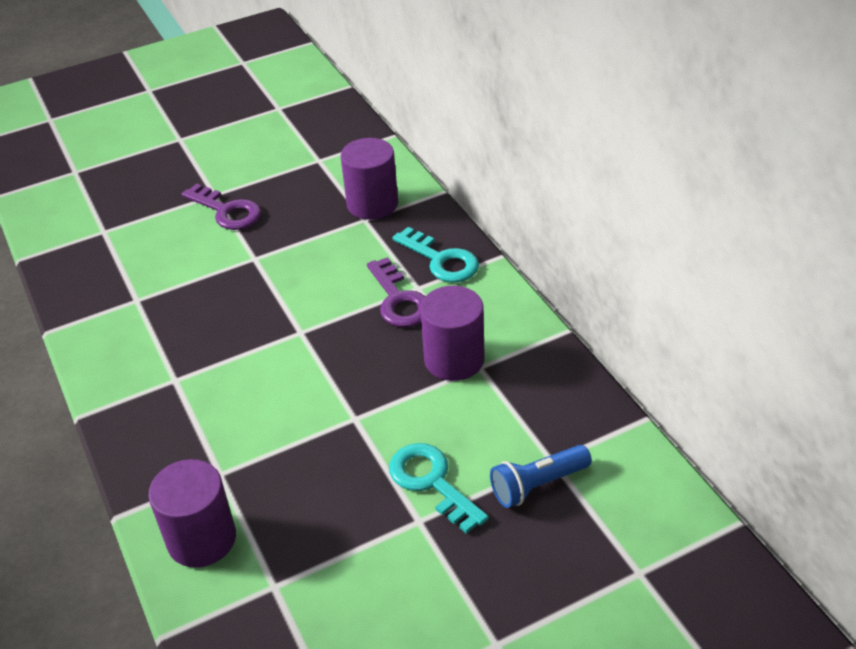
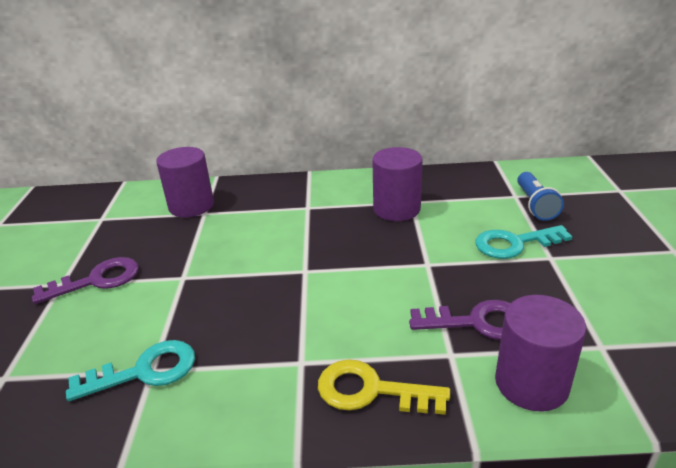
camera: 65 degrees left, 10 degrees down
(156, 434) = (370, 391): none -> yellow key
(399, 300) = (314, 217): purple key -> purple key (478, 322)
(442, 260) = (289, 192): turquoise key -> turquoise key (145, 371)

